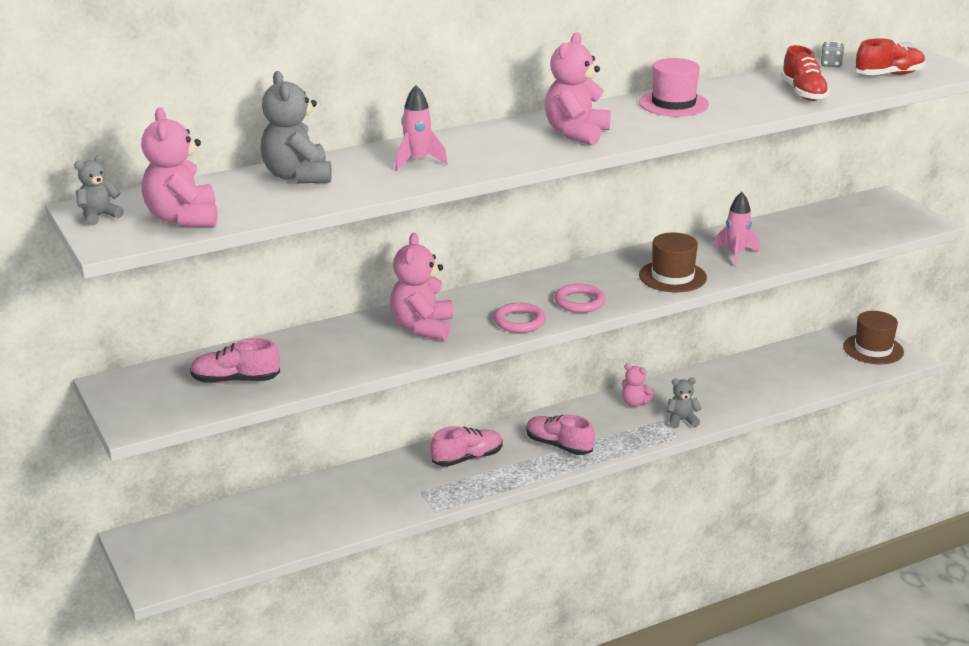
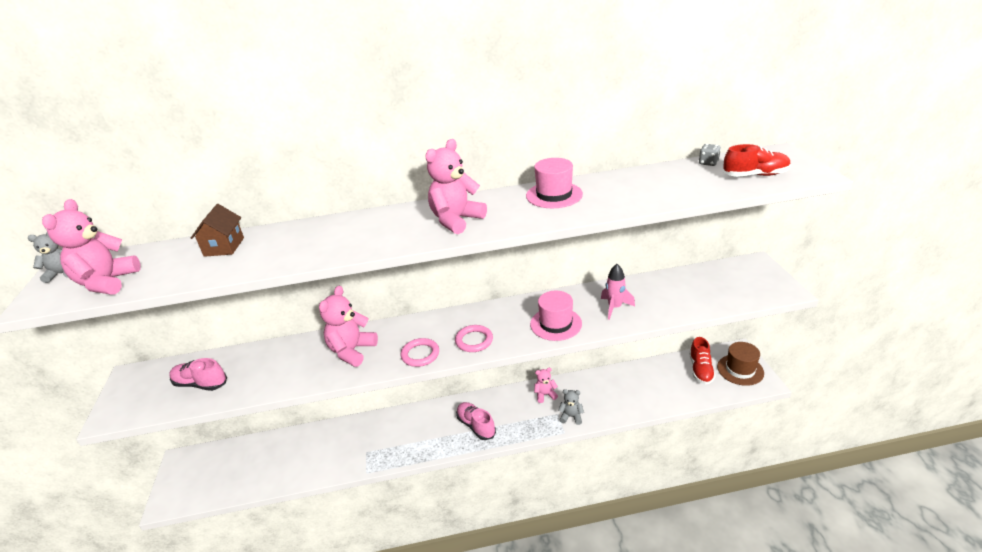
camera: 20 degrees right, 5 degrees up
(297, 176) = (224, 247): grey teddy bear -> brown house
(417, 161) = (317, 239): pink rocket -> none
(467, 458) = (411, 427): pink shoe -> none
(635, 403) = (545, 395): pink teddy bear -> pink teddy bear turned 120 degrees clockwise
(672, 276) = (556, 324): brown hat -> pink hat
(803, 93) = (669, 190): red shoe -> red shoe (700, 370)

